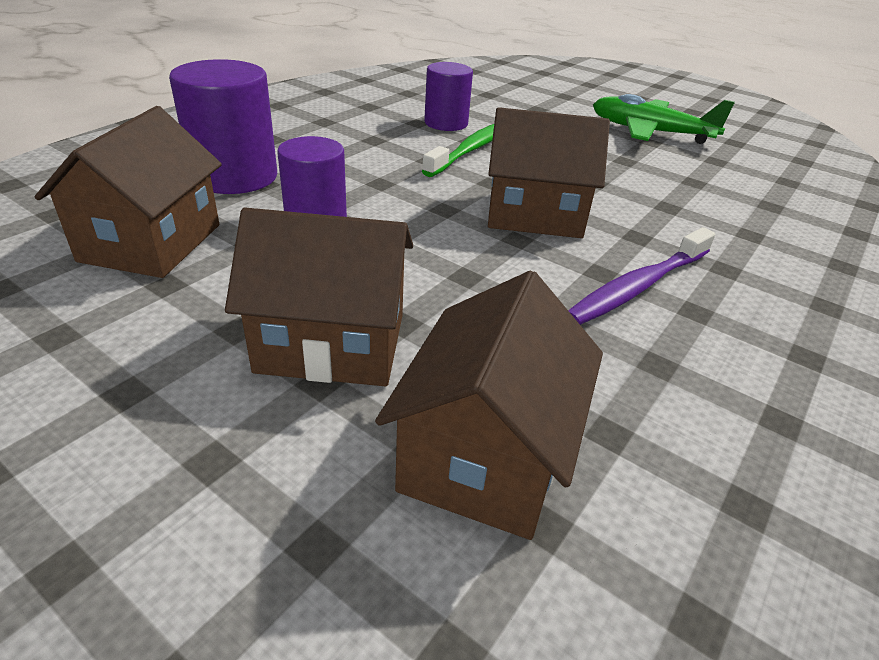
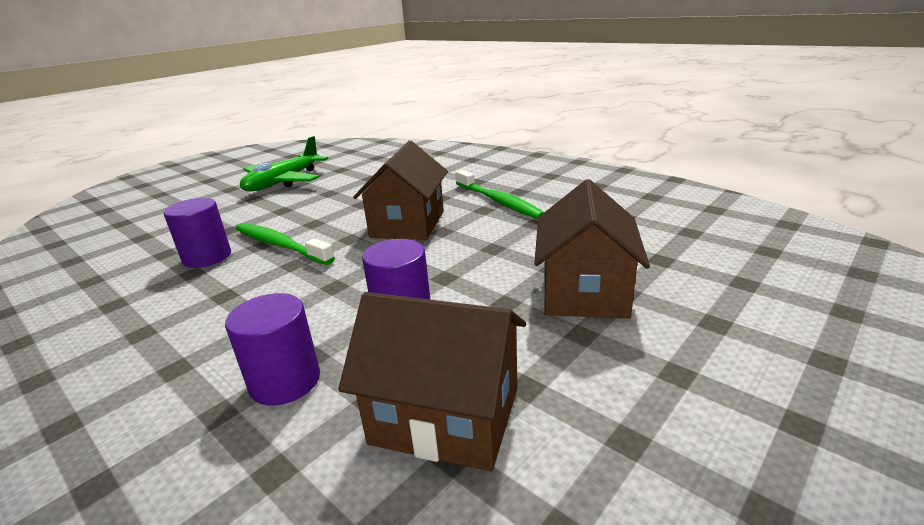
camera: 80 degrees left, 10 degrees down
(235, 176) = (285, 381): purple cylinder -> purple cylinder, size x0.66
(486, 455) = (657, 243): brown house -> none
(638, 286) = (498, 201): purple toothbrush -> green toothbrush

